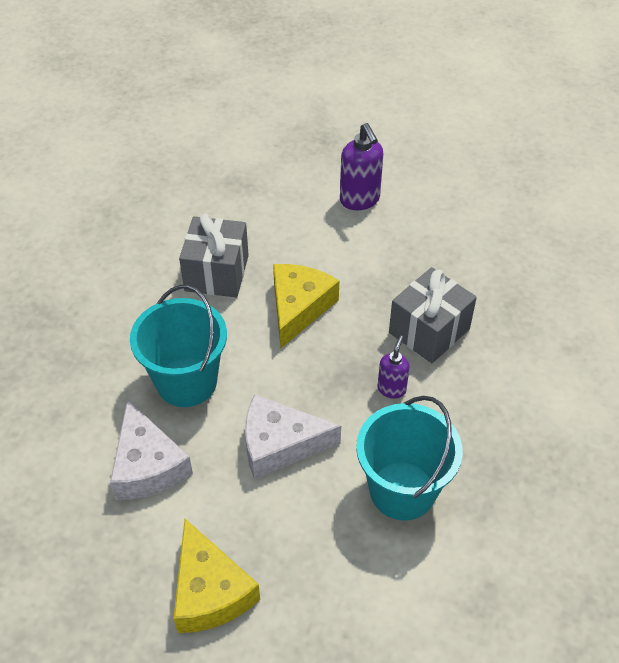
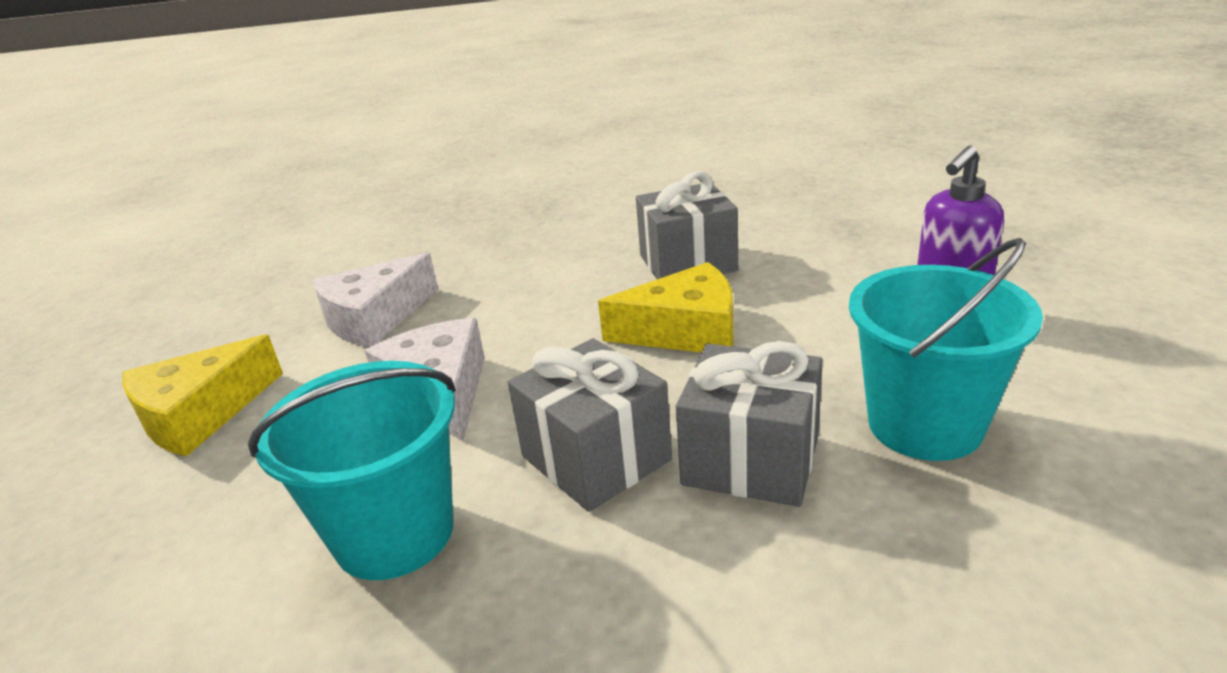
camera: 70 degrees right, 20 degrees down
(186, 382) = (506, 300): turquoise bucket -> turquoise bucket (925, 424)
(391, 389) = (596, 458): purple soap dispenser -> grey gift

